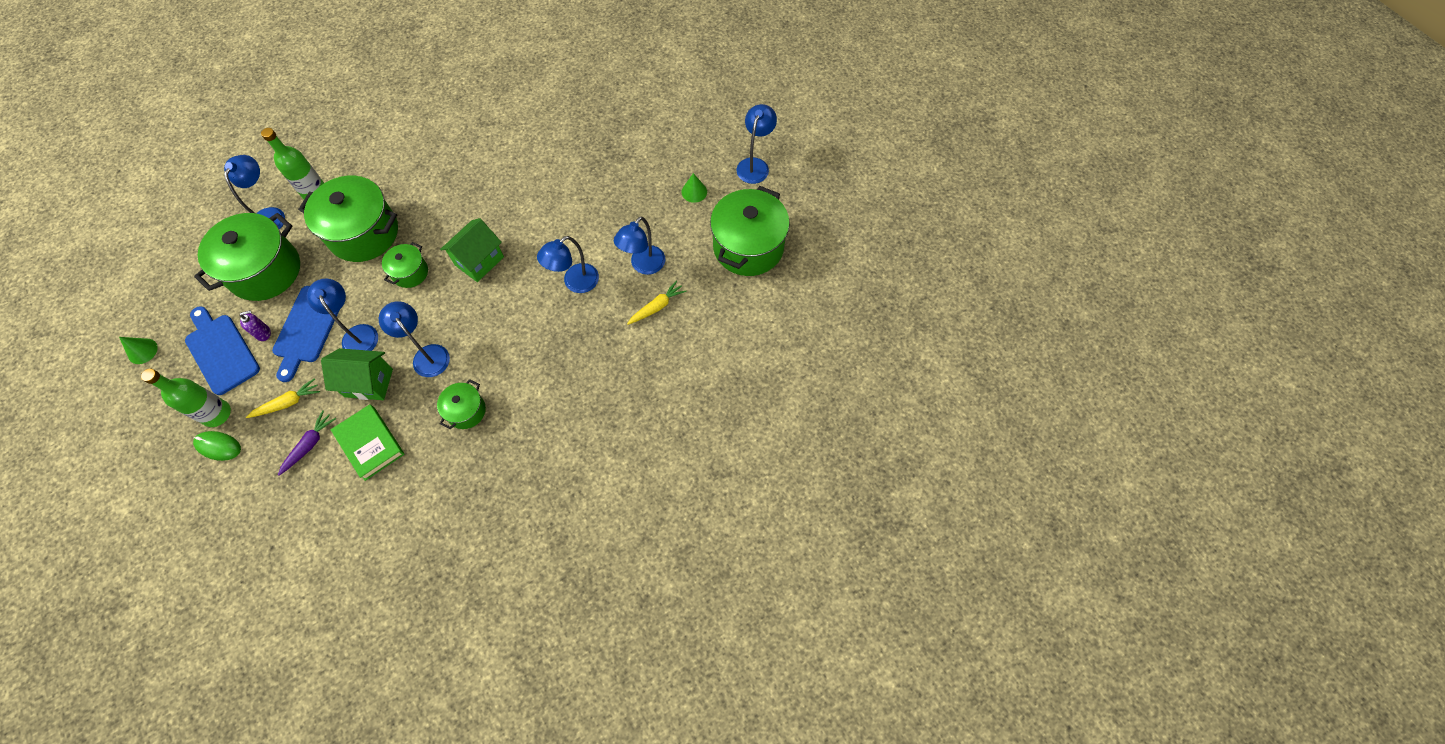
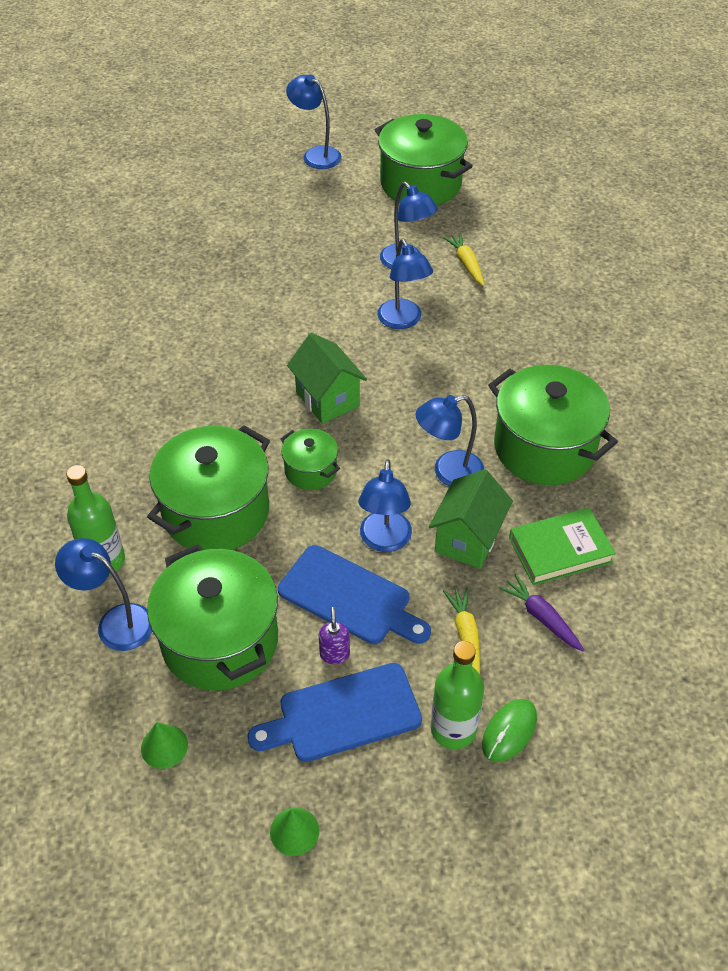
camera: 70 degrees left, 15 degrees down
(357, 334) = (384, 541): blue lamp -> blue lamp turned 75 degrees counterclockwise
(466, 411) = (544, 448): green pot -> green pot, size x1.98
(694, 191) = (325, 204): green cone -> green cone (164, 746)

